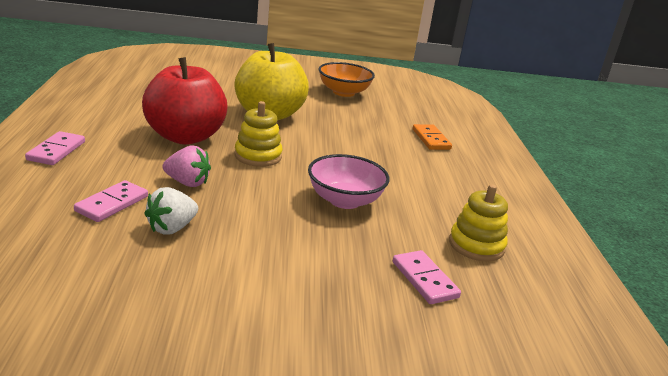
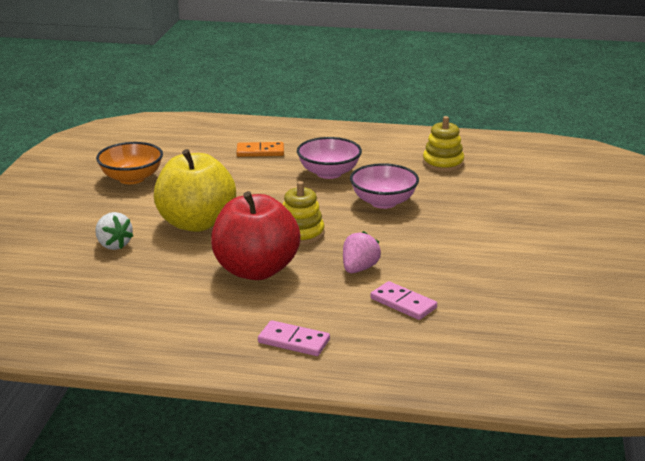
camera: 75 degrees left, 0 degrees up
(172, 228) = (439, 275): white strawberry -> white strawberry (113, 245)
(402, 172) = (329, 173): none -> pink bowl
(424, 279) = (489, 187): pink domino -> none

